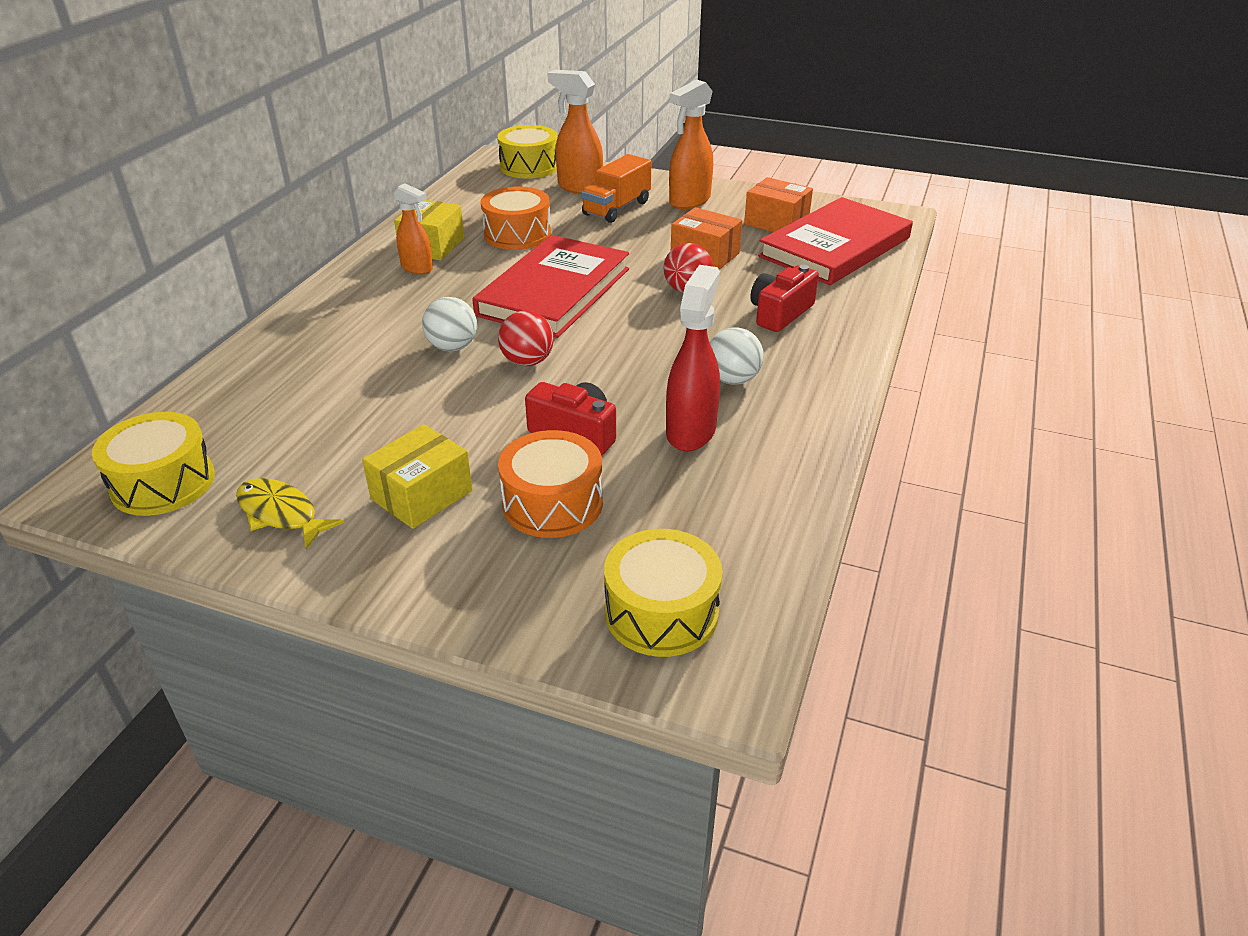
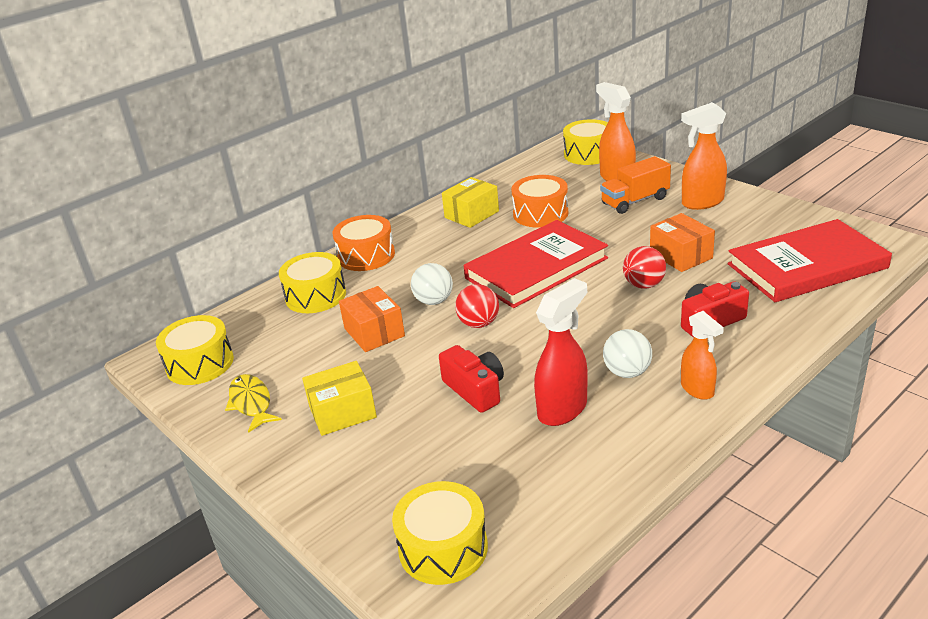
camera: 30 degrees right, 5 degrees down
(284, 368) = (316, 296): none -> yellow drum
(417, 268) = (449, 232): orange spray bottle -> orange spray bottle (697, 389)
(552, 503) = (423, 441): orange drum -> orange drum (366, 255)
(776, 222) = (767, 233): orange box -> orange box (374, 332)

